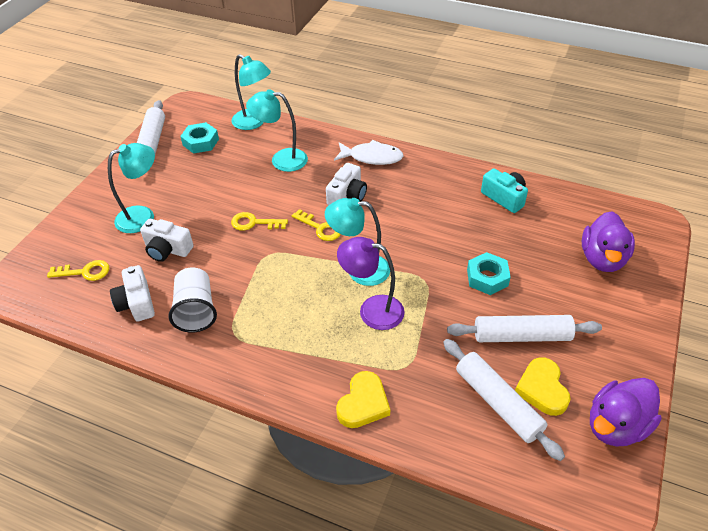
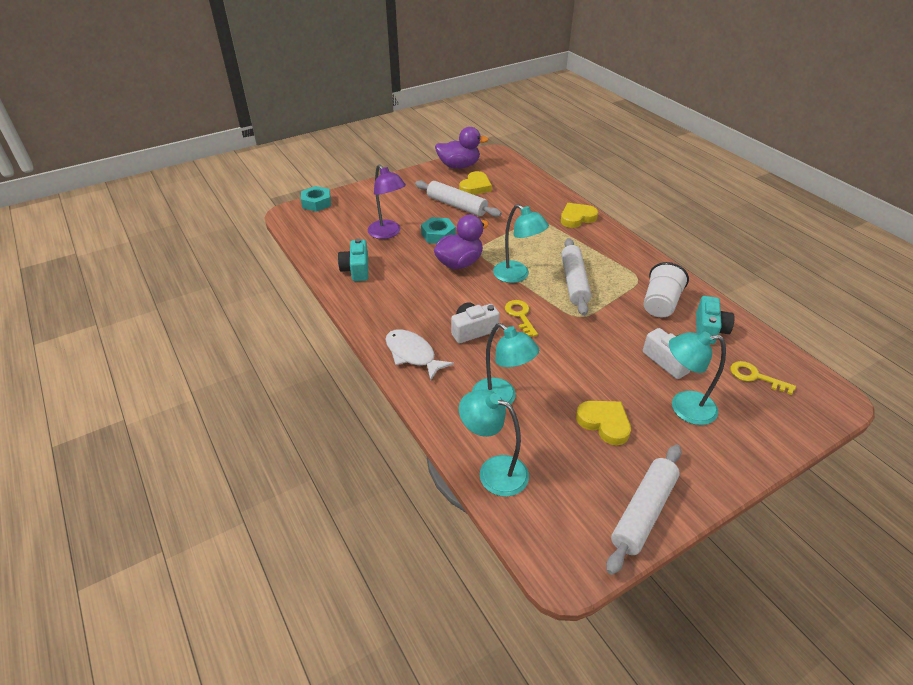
camera: 145 degrees left, 5 degrees down
(137, 303) = (709, 329): white camera -> turquoise camera
(199, 178) = (604, 423): none -> yellow heart
(201, 142) = (577, 477): turquoise nut -> turquoise nut (316, 203)
(254, 123) = (493, 471): turquoise lamp -> turquoise lamp turned 45 degrees counterclockwise
(254, 223) = (574, 347): yellow key -> none
(372, 310) = (531, 251): purple lamp -> purple lamp (388, 233)
(498, 403) = (504, 191): white rolling pin -> white rolling pin (574, 282)
(602, 259) = (356, 213): purple duck -> purple duck (459, 263)

